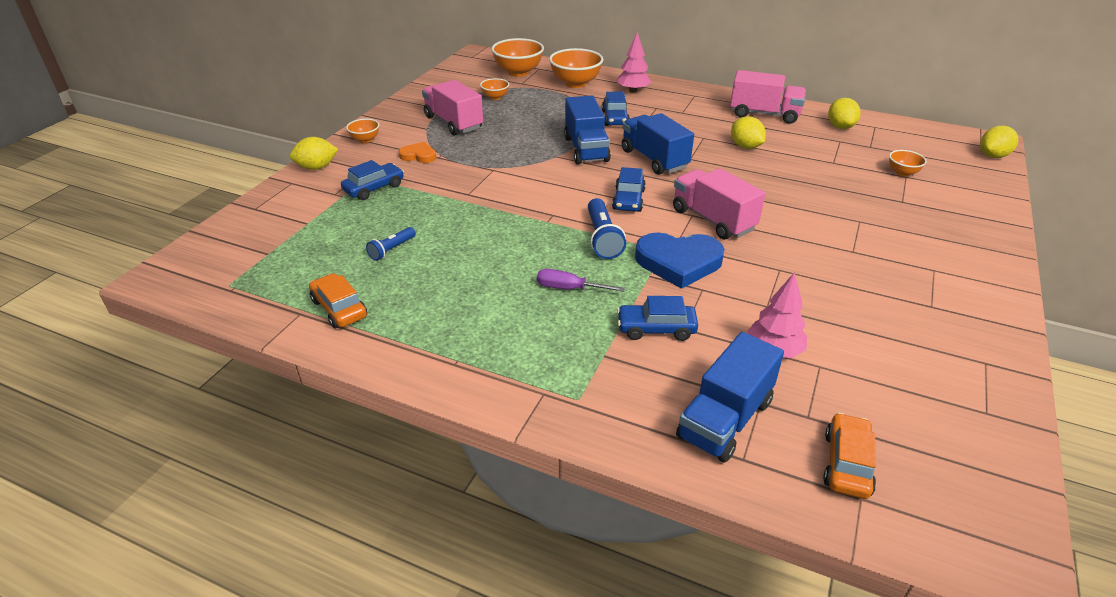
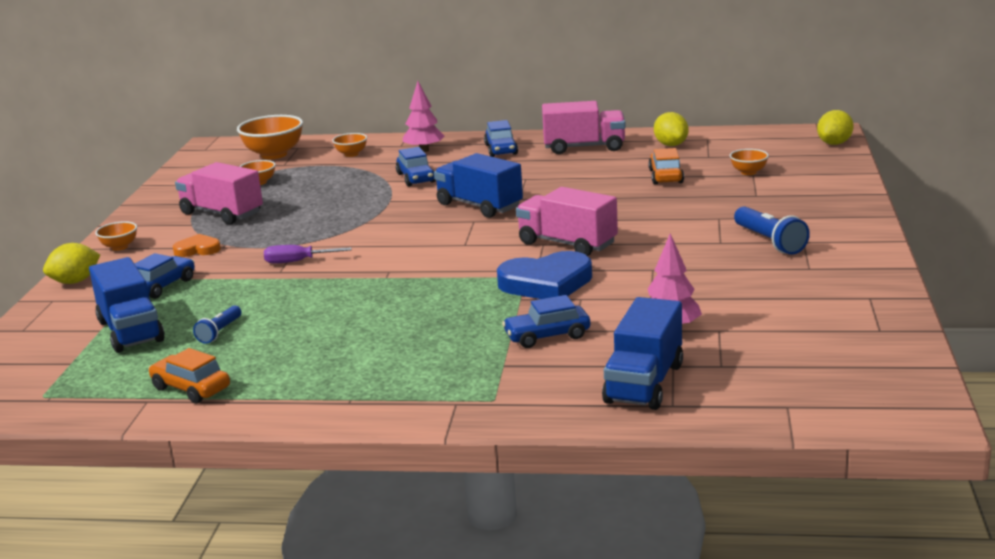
camera: 15 degrees left, 15 degrees down
(569, 288) = (440, 324): purple screwdriver -> purple screwdriver (298, 261)
(575, 83) = (351, 154): orange bowl -> orange bowl, size x0.53
(586, 149) = (396, 210): blue truck -> blue truck (130, 331)
(602, 238) = (455, 279): blue flashlight -> blue flashlight (769, 242)
(628, 200) = (468, 244): blue car -> blue car (501, 150)
(745, 146) = (575, 178): yellow lemon -> none
(847, 464) = (767, 388): orange car -> orange car (666, 176)

